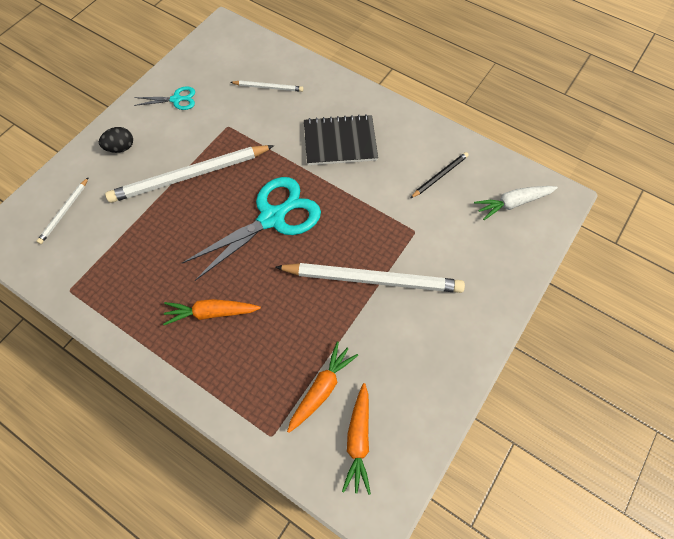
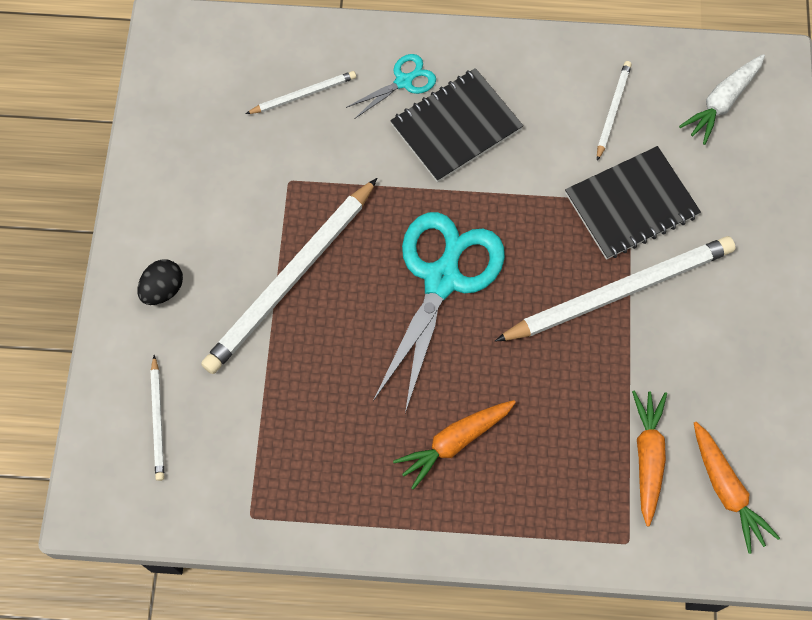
camera: 30 degrees left, 5 degrees up
(176, 99) = (186, 178): turquoise scissors -> turquoise scissors (403, 81)
(415, 233) = (631, 205): none -> black notebook
(440, 176) = (612, 110): black pencil -> white pencil

